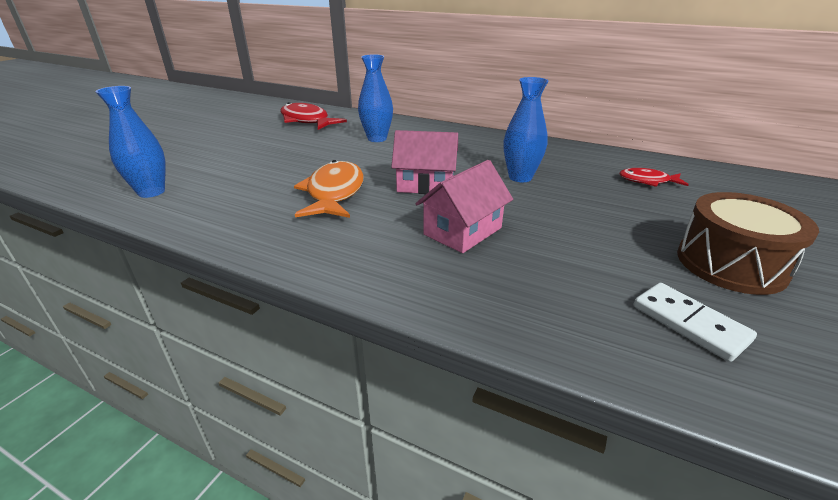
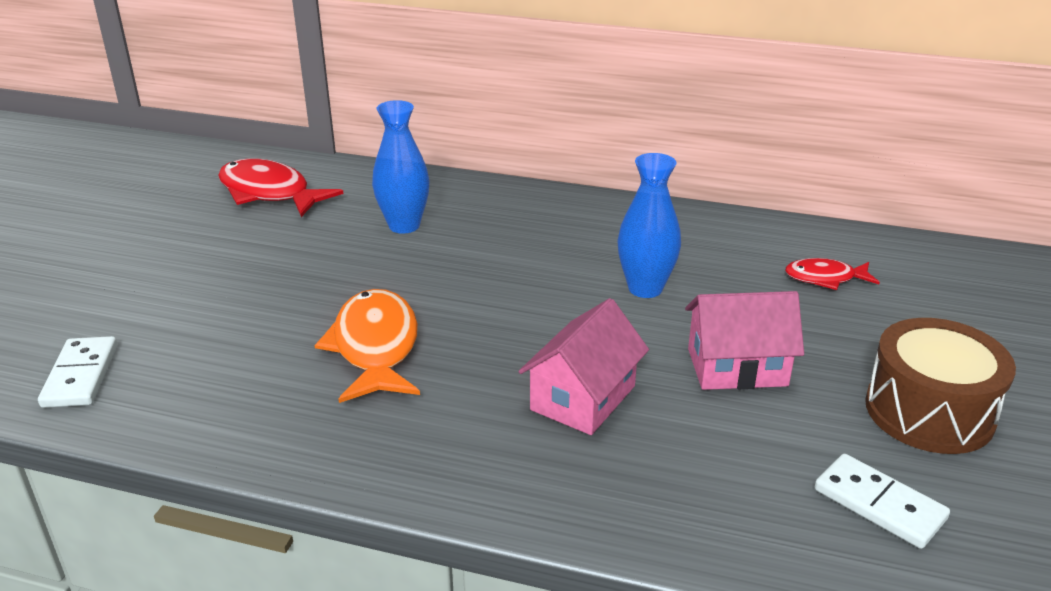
camera: 10 degrees left, 0 degrees up
(151, 192) = (80, 375): blue vase -> white domino
(425, 184) = (509, 316): pink house -> pink house (737, 367)

